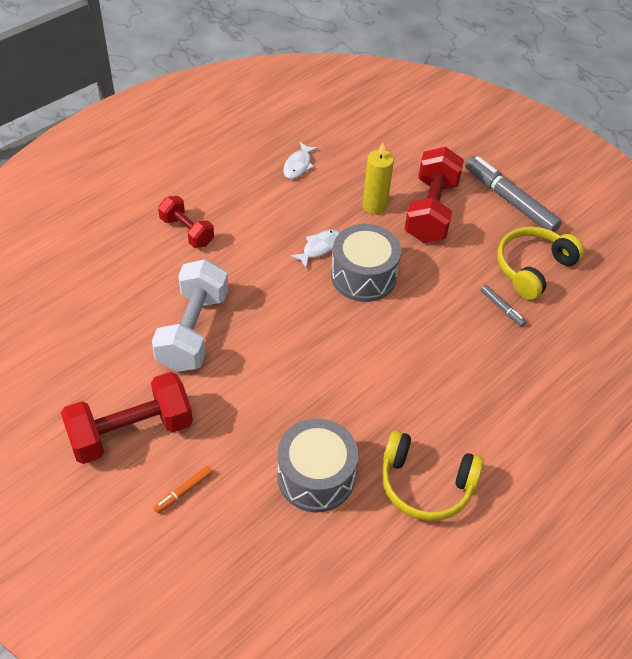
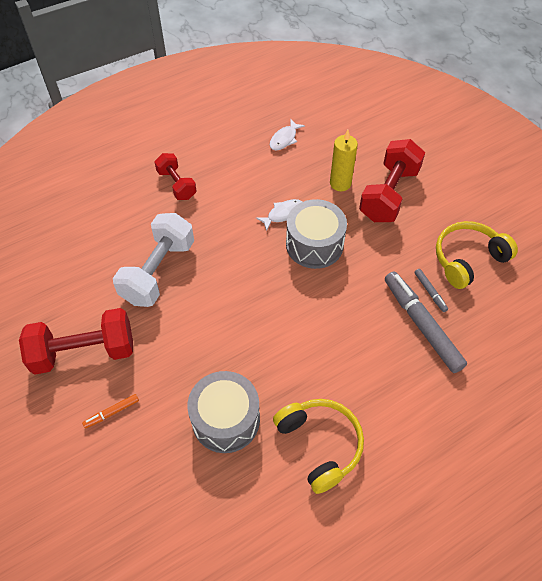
camera: 15 degrees right, 5 degrees up
(426, 484) = (320, 444): yellow headphones -> yellow headphones turned 150 degrees counterclockwise
(509, 200) = (462, 194): grey marker -> grey marker (421, 325)

